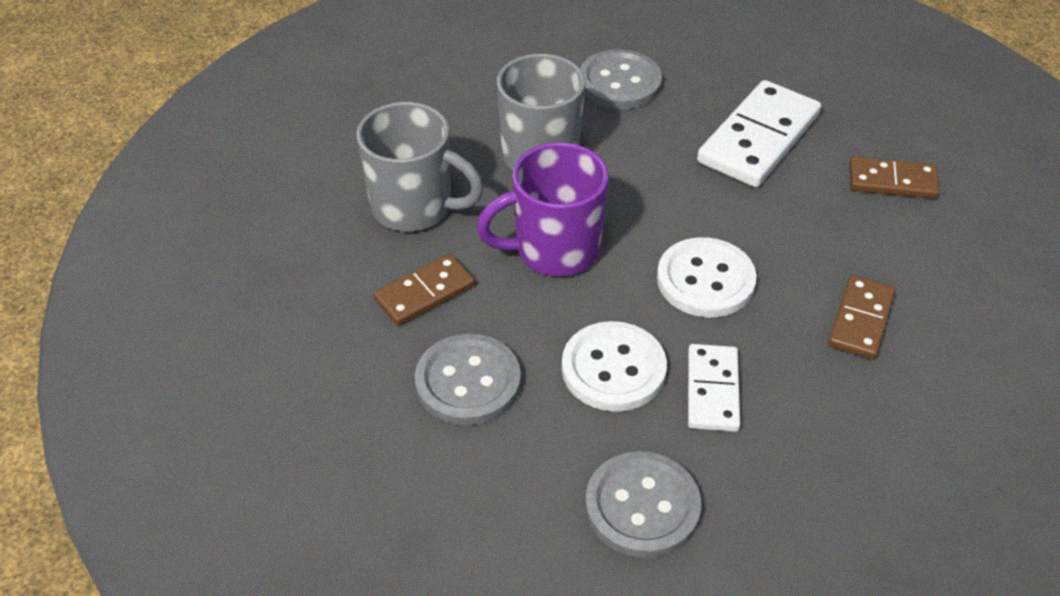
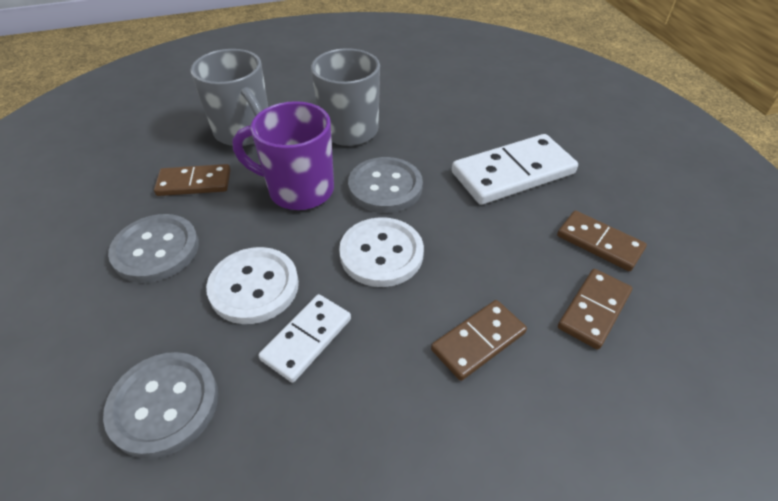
camera: 30 degrees right, 0 degrees up
(619, 82) = (445, 106): grey button -> grey button (385, 187)
(932, 248) = (594, 310): none -> brown domino

